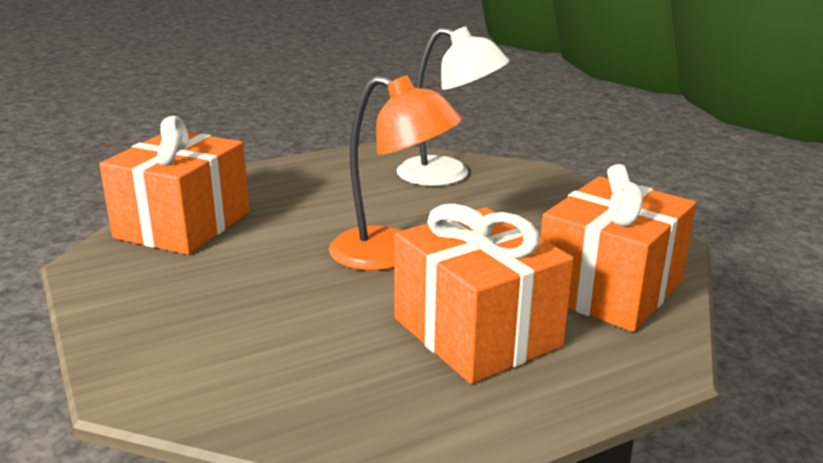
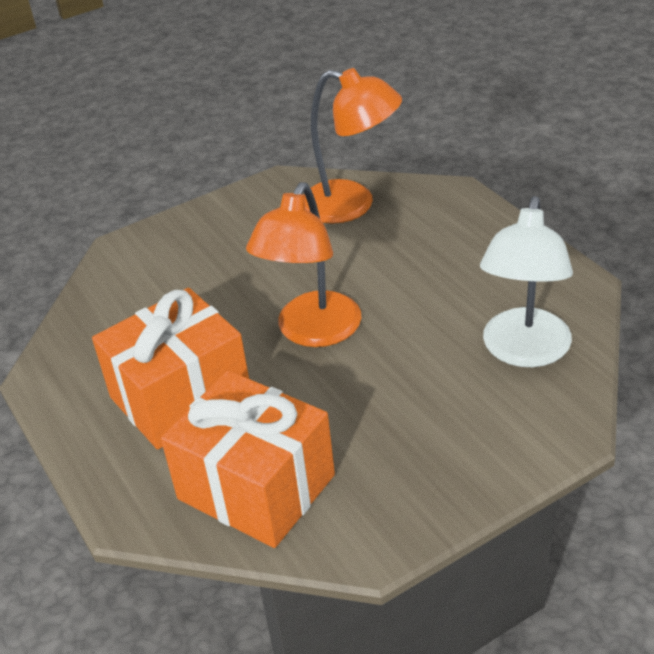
camera: 90 degrees right, 15 degrees up
(183, 225) = (352, 205): orange gift -> orange lamp

